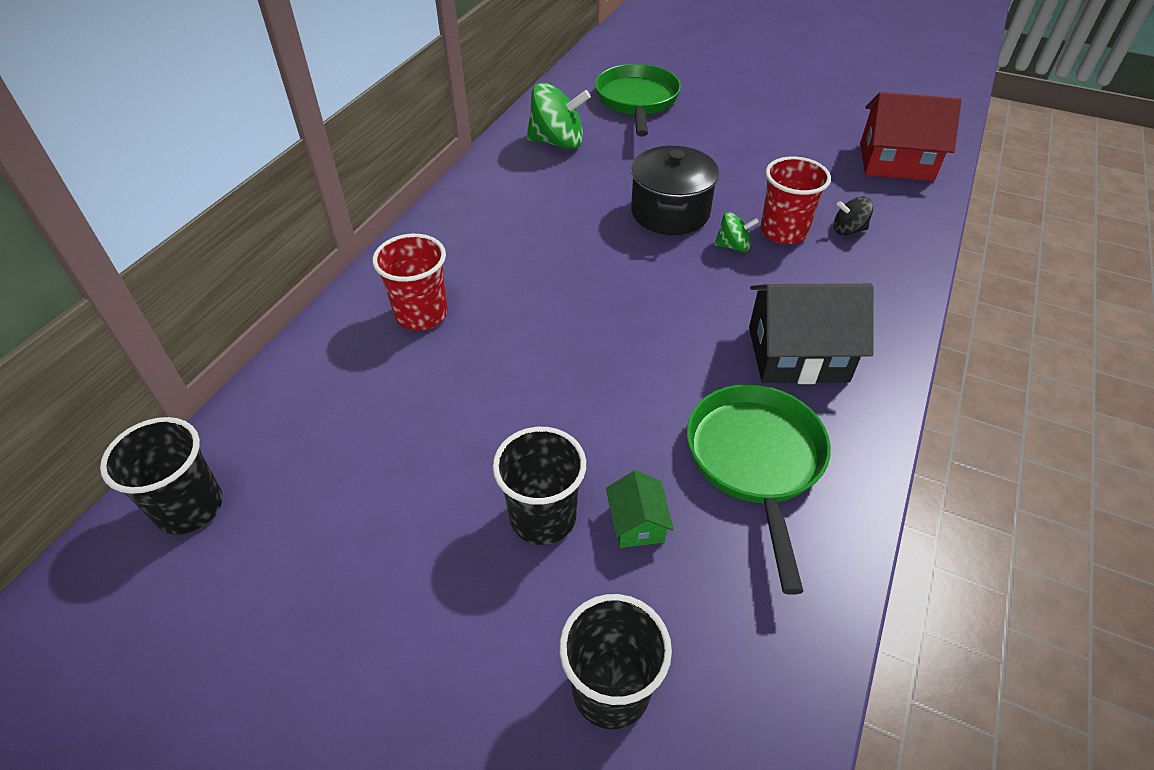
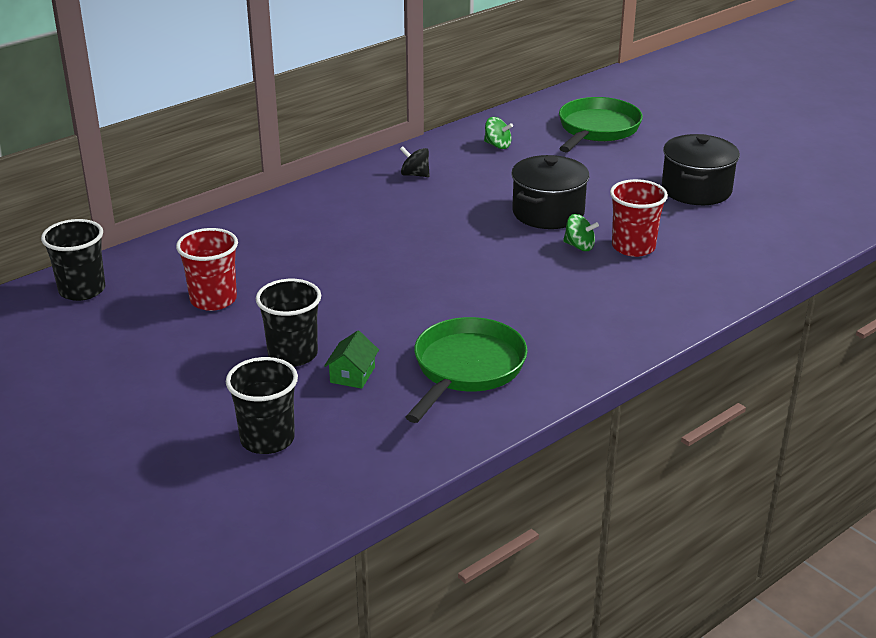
camera: 25 degrees right, 15 degrees down
(421, 314) = (298, 230): red cup -> red cup (213, 300)
(557, 142) = (497, 145): green spinning top -> green spinning top, size x0.53
(781, 147) = (696, 190): none -> black pot
(797, 354) = (562, 322): black house -> none
(848, 230) = (693, 259): black spinning top -> black spinning top (415, 175)
(896, 162) = (797, 223): red house -> none

